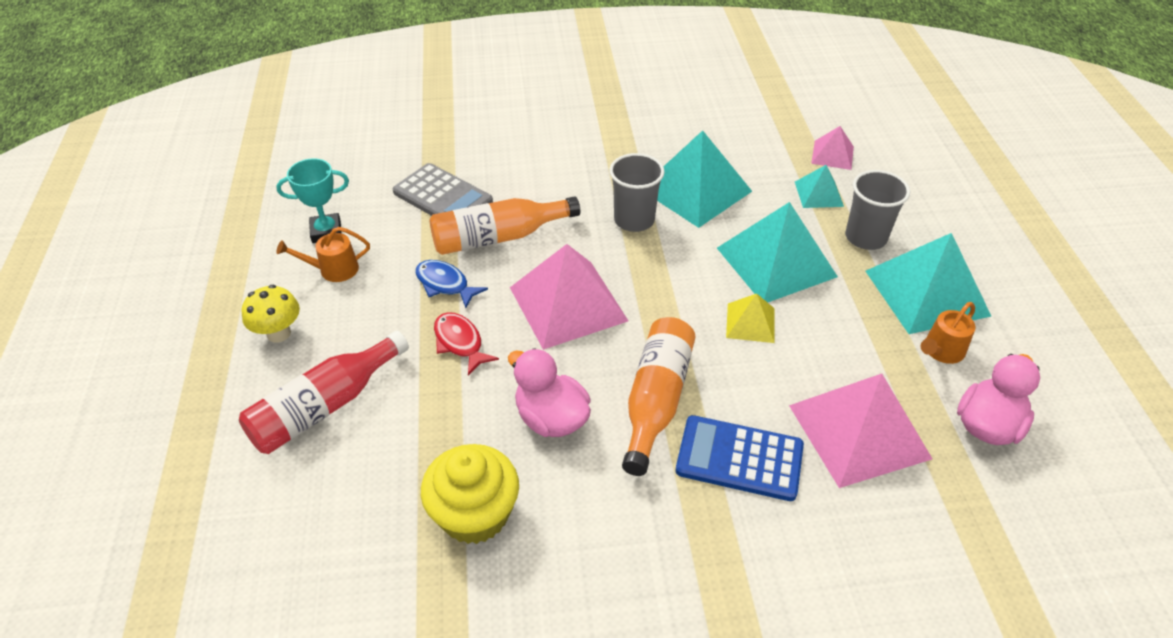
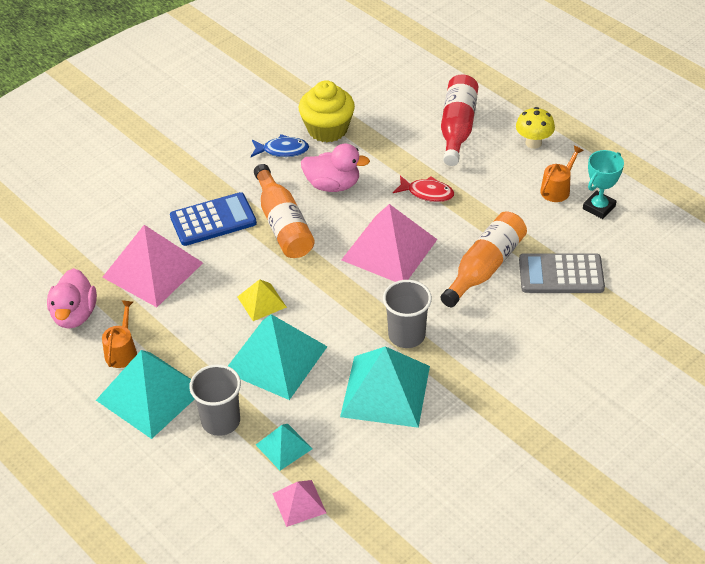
camera: 145 degrees right, 0 degrees up
(445, 284) = (478, 219): blue fish -> blue fish (282, 150)

